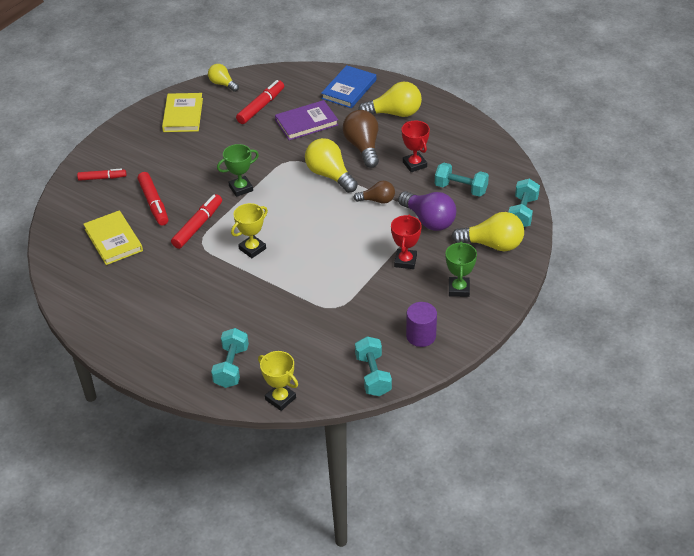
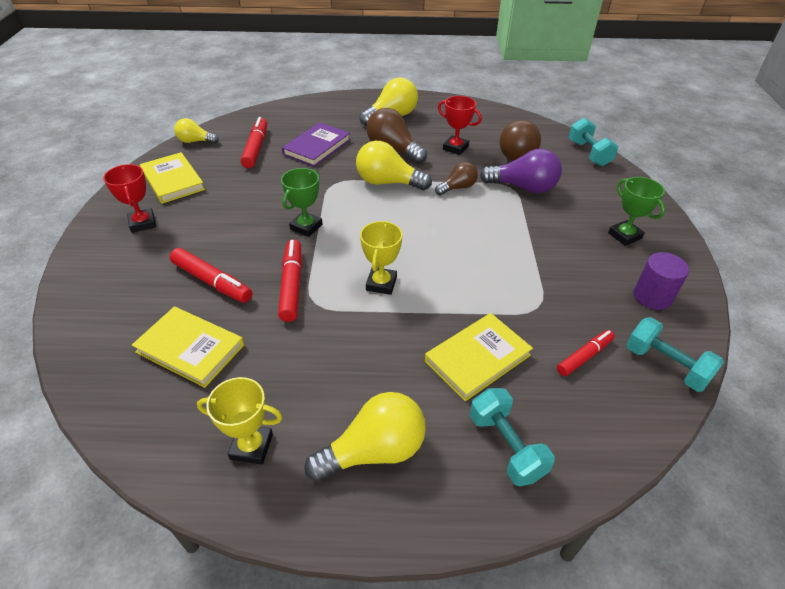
camera: 35 degrees left, 0 degrees up
(102, 178) = (116, 278): red marker -> red marker (584, 356)
(264, 318) = (477, 358): none -> yellow book
(280, 399) = (610, 457): yellow trophy -> yellow trophy (251, 446)
(349, 89) = (330, 111): blue book -> none
(405, 261) = (548, 230): red trophy -> red trophy (143, 223)
(460, 189) = (517, 153): turquoise dumbbell -> brown light bulb
(492, 244) = (600, 186): yellow light bulb -> yellow light bulb (374, 451)

